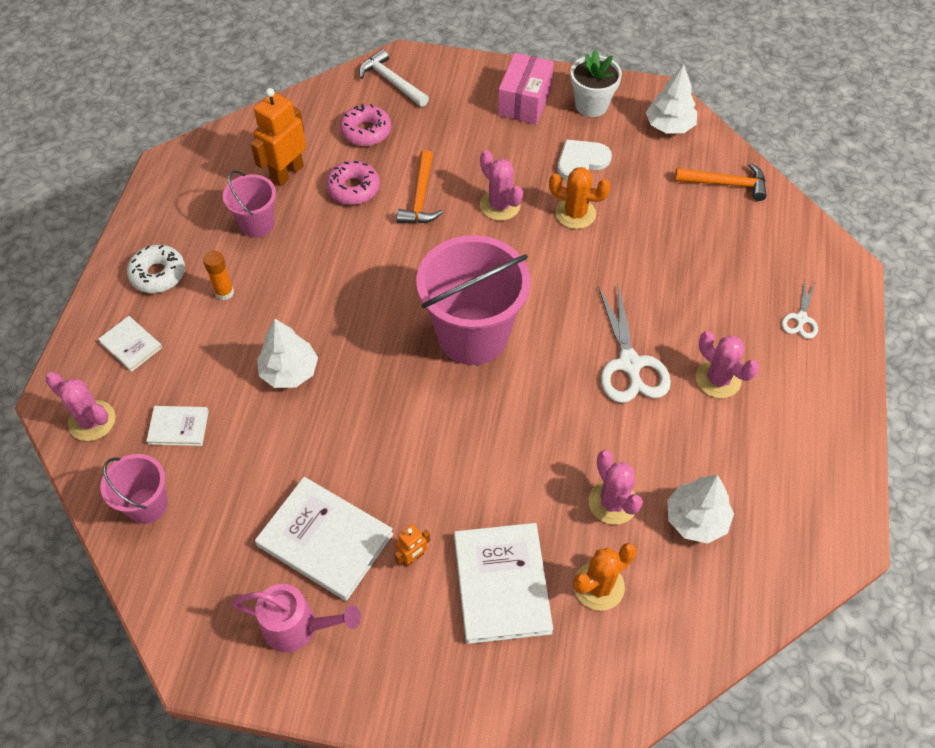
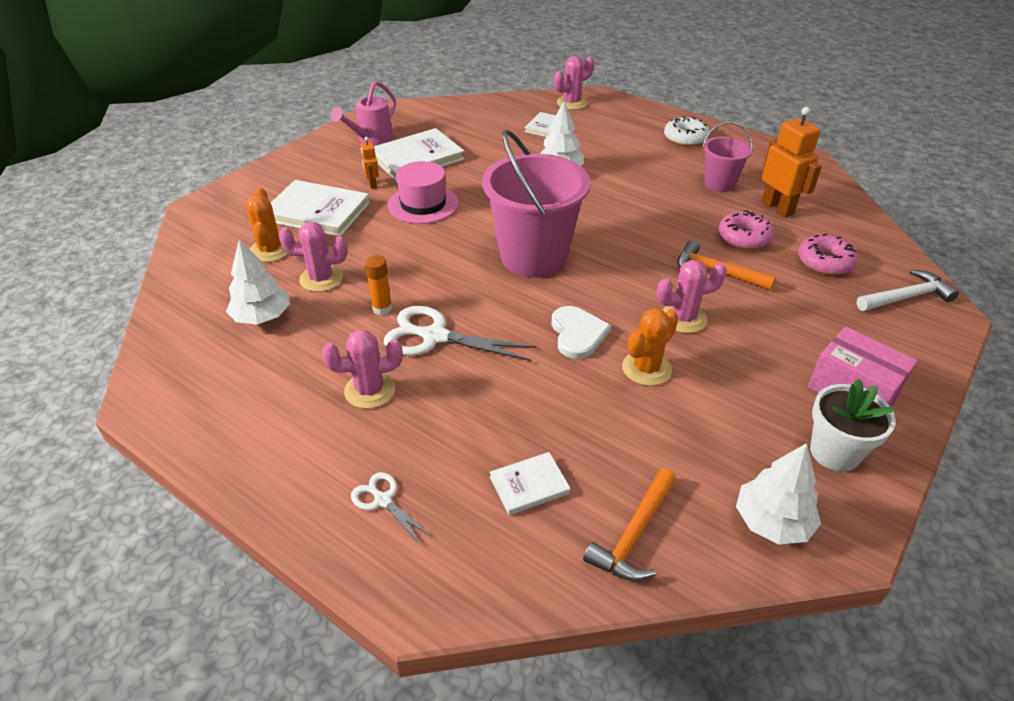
camera: 115 degrees right, 15 degrees down
(131, 345) = (625, 121): white book -> white book (529, 485)
(147, 505) = (496, 110): pink bucket -> none
(224, 292) = (652, 159): orange glue stick -> orange glue stick (382, 308)
(429, 478) = (423, 204): none -> pink hat
(581, 161) = (729, 404): white heart -> white heart (577, 334)

